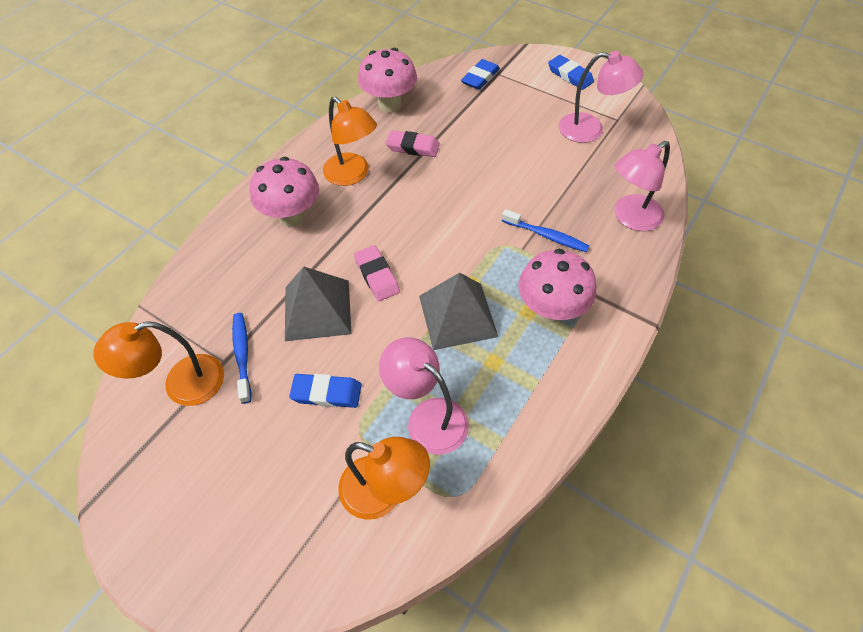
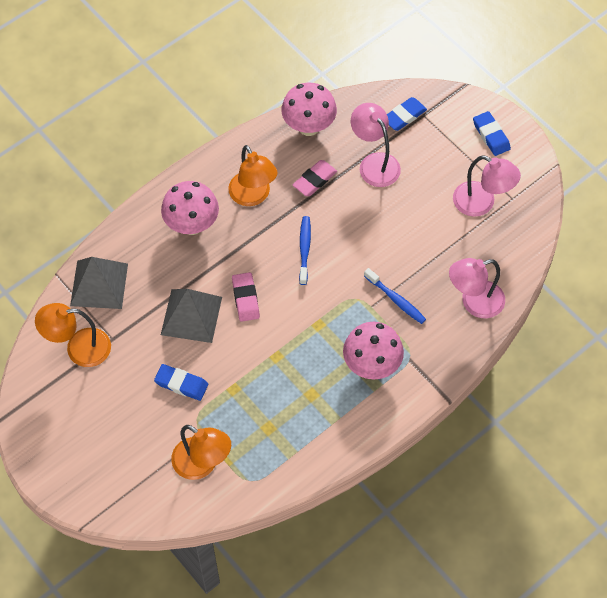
camera: 15 degrees right, 5 degrees up
(242, 355) = (127, 337): blue toothbrush -> blue toothbrush (304, 249)
(413, 147) = (314, 180): pink eraser -> pink eraser turned 75 degrees counterclockwise
(427, 417) = (248, 422): pink lamp -> pink lamp (374, 163)
(457, 315) = (297, 350): grey pyramid -> grey pyramid (99, 284)

